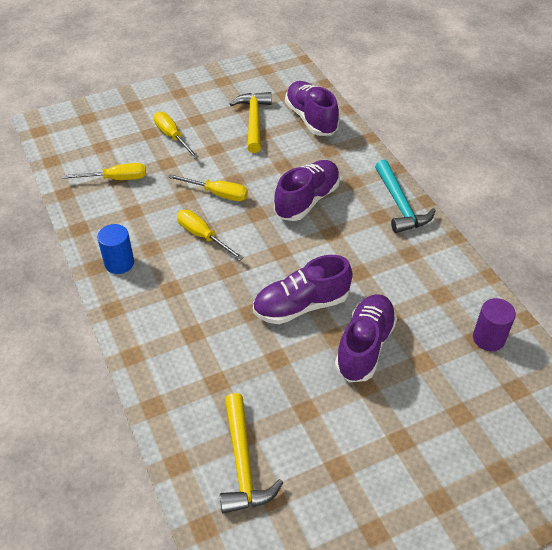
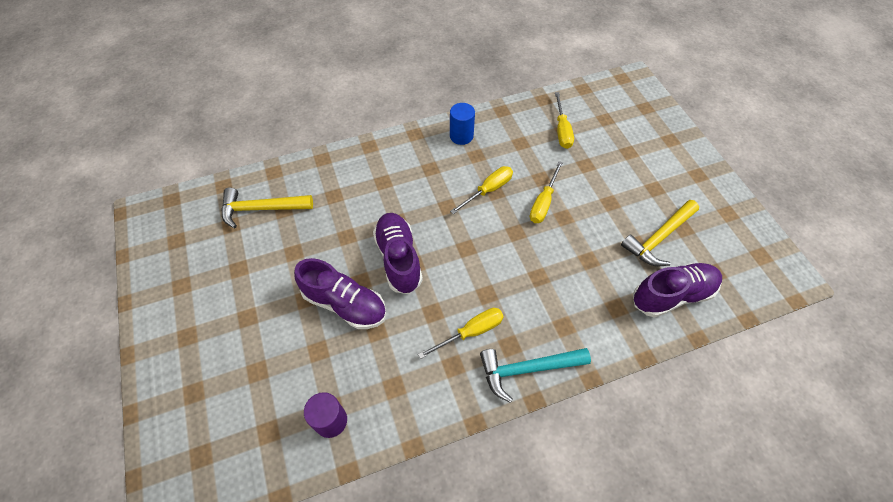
camera: 95 degrees right, 10 degrees up
(172, 136) = (625, 169): yellow screwdriver -> yellow screwdriver (471, 332)
(253, 121) = (659, 238): yellow hammer -> yellow hammer turned 135 degrees clockwise
(307, 200) = (534, 277): purple shoe -> none

